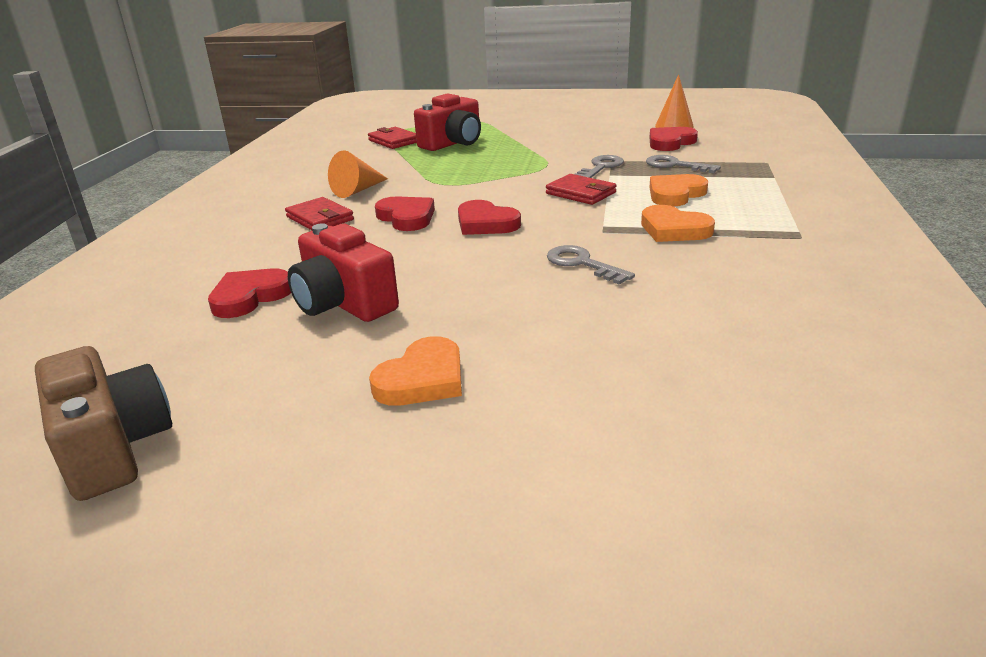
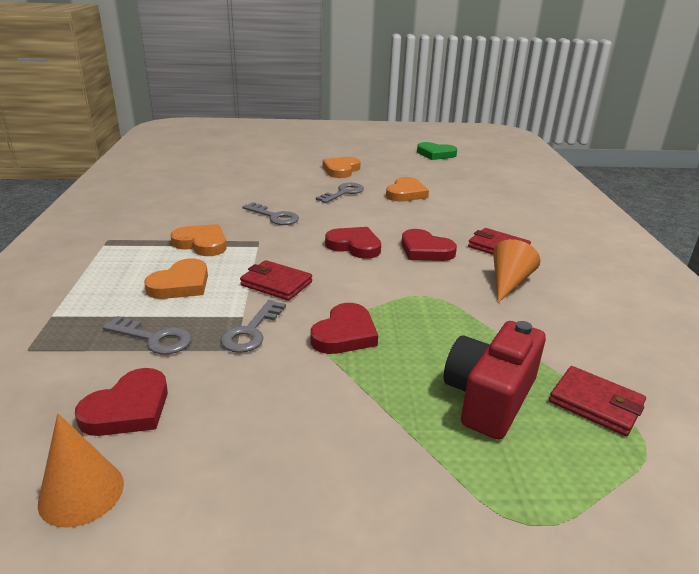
camera: 165 degrees right, 0 degrees up
(113, 447) = (435, 154): brown camera -> green heart
(249, 297) = (462, 195): red heart -> red heart (345, 334)
(343, 303) = (406, 193): red camera -> orange heart
(454, 308) = (343, 193): none -> grey key

